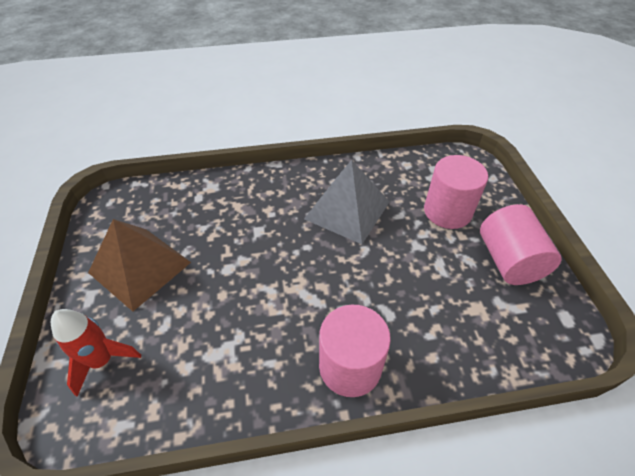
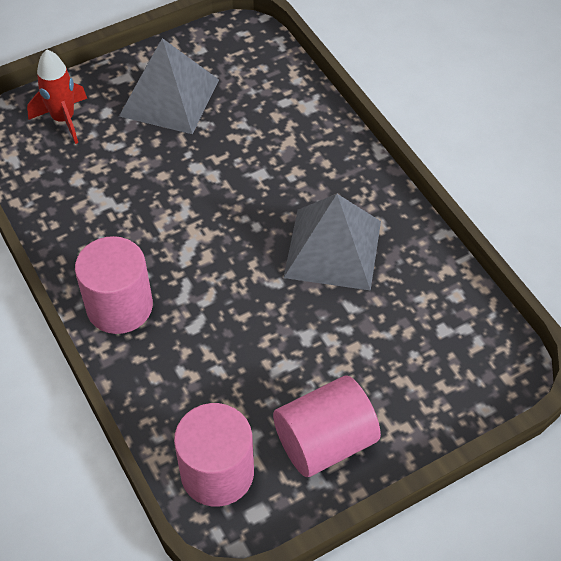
camera: 70 degrees right, 5 degrees up
(140, 267) = (169, 97): brown pyramid -> grey pyramid
(447, 211) = (383, 359): pink cylinder -> pink cylinder (217, 473)

